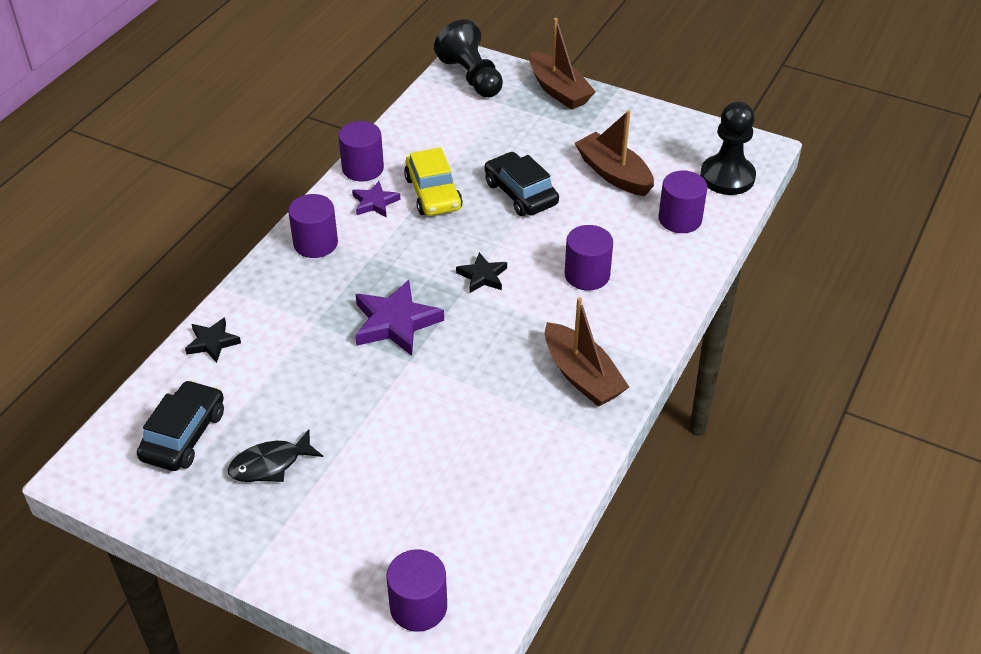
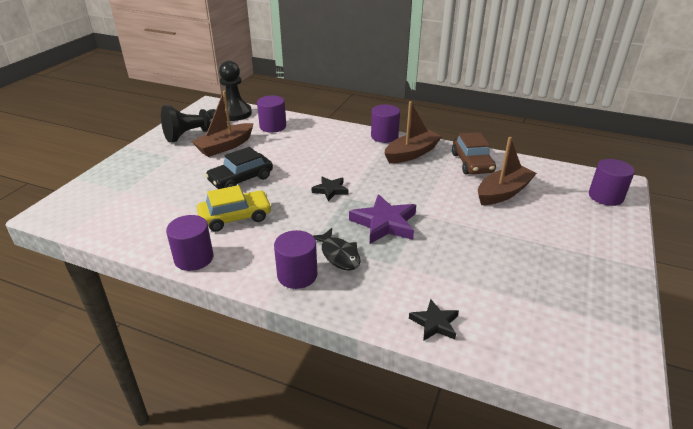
camera: 95 degrees left, 10 degrees down
(184, 435) = (544, 322): black car -> none
(270, 464) = (544, 267): black fish -> black fish (339, 255)
(375, 203) = (244, 246): purple star -> none
(471, 77) = (77, 208): black pawn -> black pawn (193, 134)
(544, 449) = (472, 163): none -> brown car
(558, 90) = (118, 168): brown boat -> brown boat (503, 193)
(587, 275) = (325, 153): purple cylinder -> purple cylinder (384, 136)

